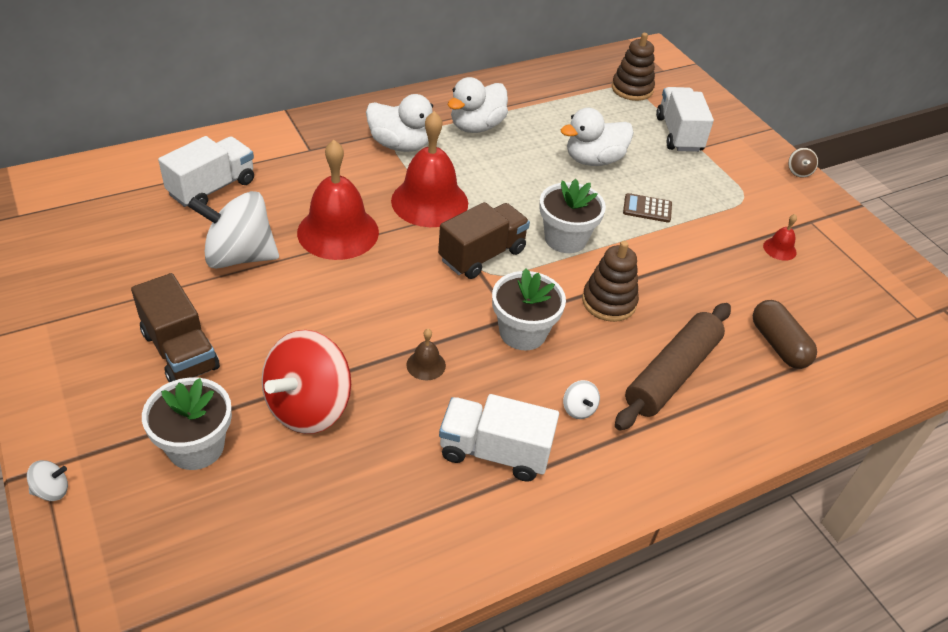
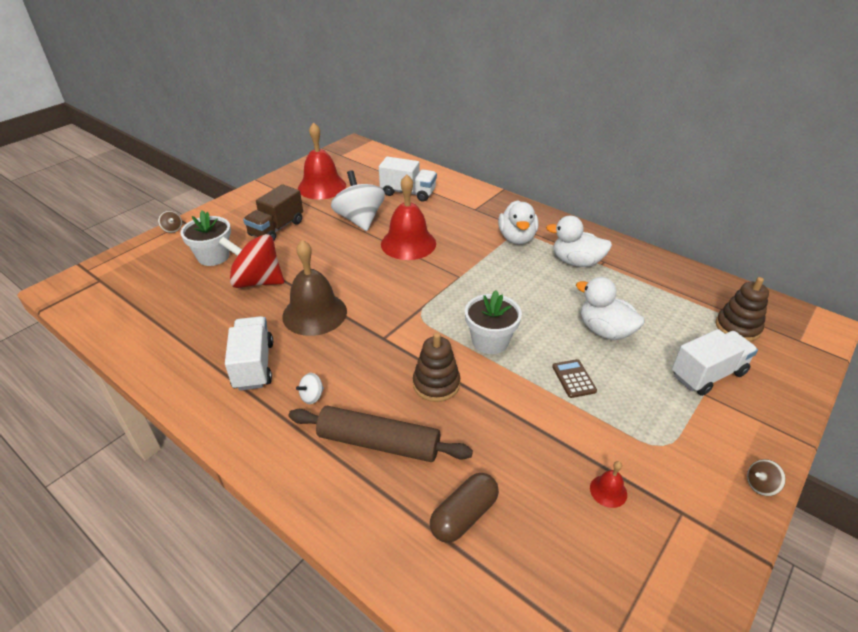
camera: 70 degrees right, 5 degrees down
(52, 490) = (172, 229): white spinning top -> brown spinning top
(426, 365) = (314, 313): brown bell -> brown bell, size x2.35
(429, 201) = (470, 267): red bell -> red bell (322, 187)
(482, 255) = (436, 306): brown truck -> none
(522, 332) = (371, 347): white flower pot -> none

